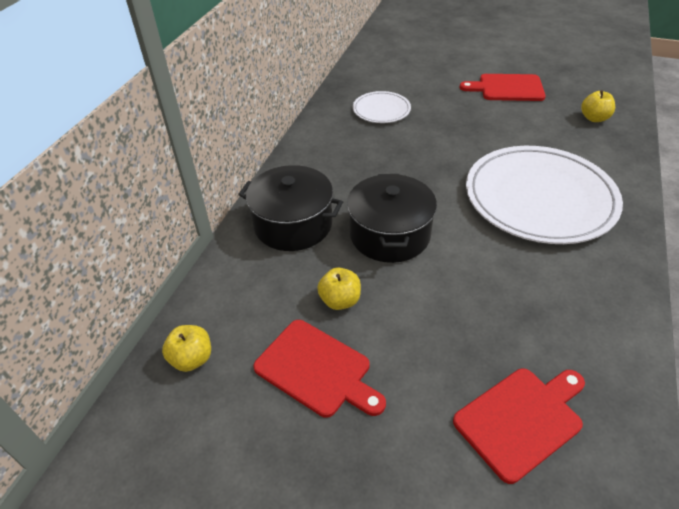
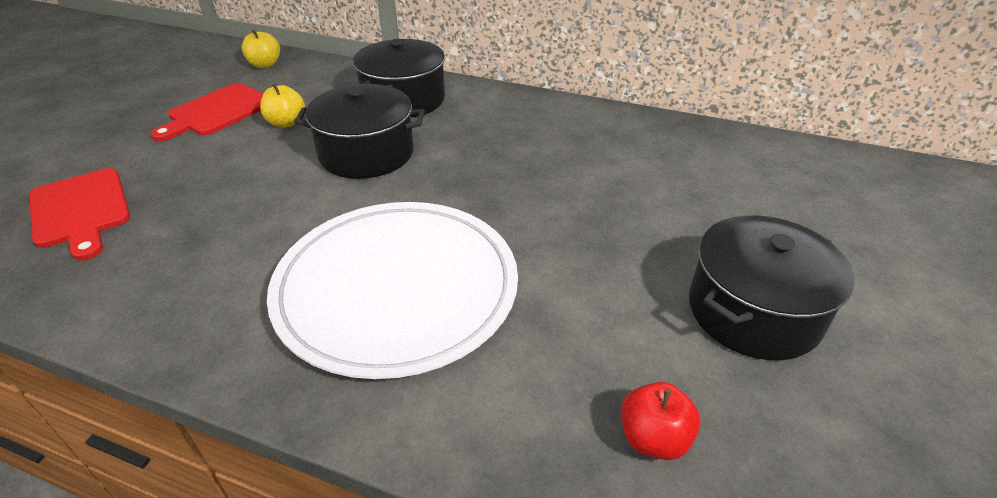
camera: 90 degrees right, 5 degrees down
(381, 110) = (638, 160): white plate -> none
(507, 88) = (753, 311): red cutting board -> black pot
(594, 118) = (653, 438): yellow apple -> red apple

